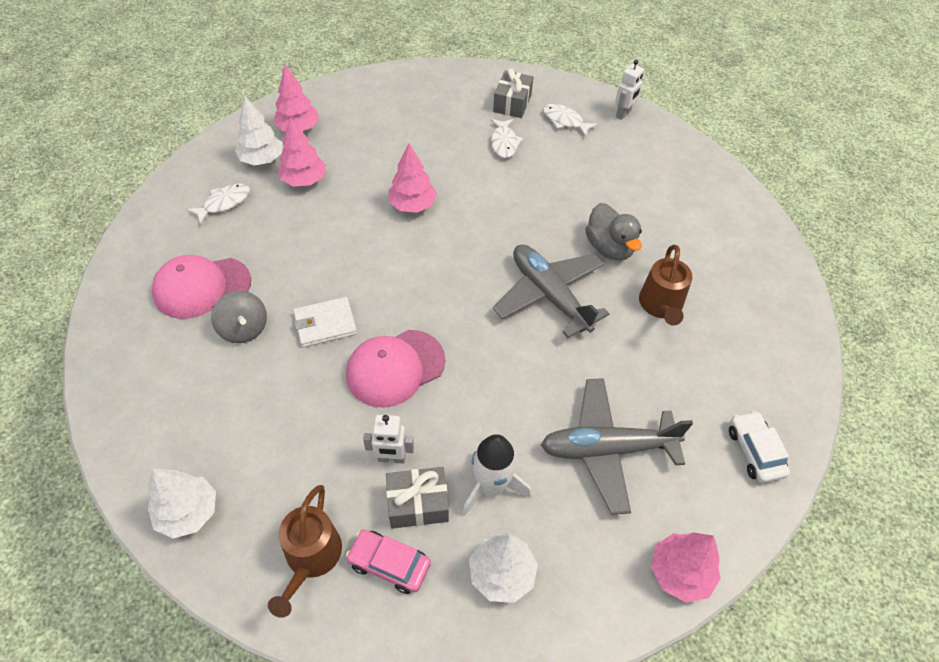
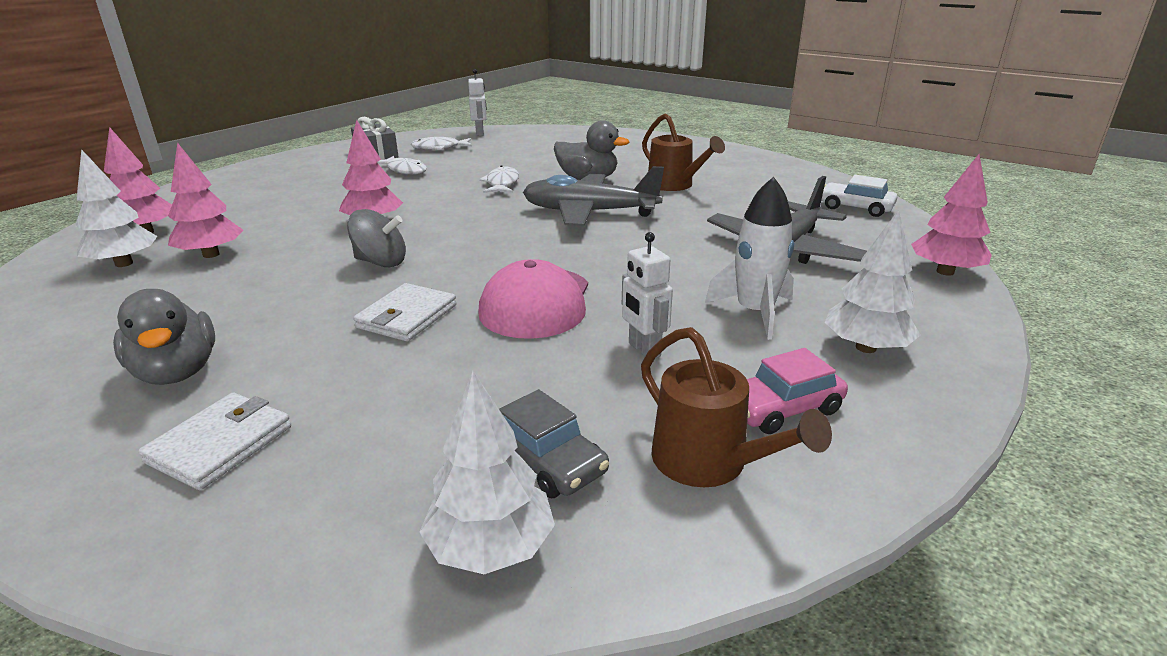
camera: 45 degrees left, 25 degrees down
(172, 357) = (220, 444): none -> white wallet
(202, 287) = (177, 372): pink cap -> grey duck
(224, 203) = (110, 307): white fish -> white fish (502, 184)
(244, 329) = (302, 368): grey spinning top -> grey spinning top (381, 262)
(258, 488) = (546, 461): none -> grey car
(391, 458) = (644, 350): white robot -> white robot turned 105 degrees clockwise
(418, 504) = (723, 358): grey gift -> none

